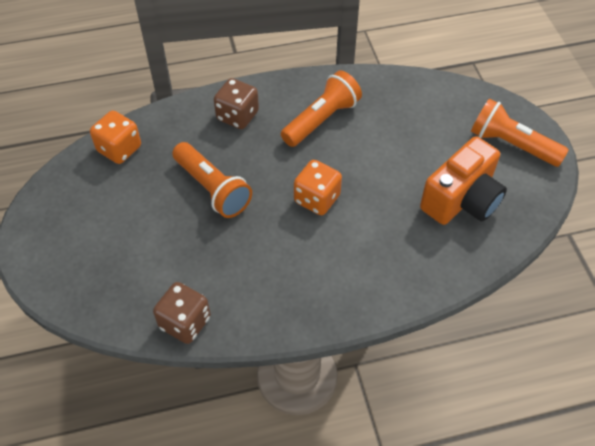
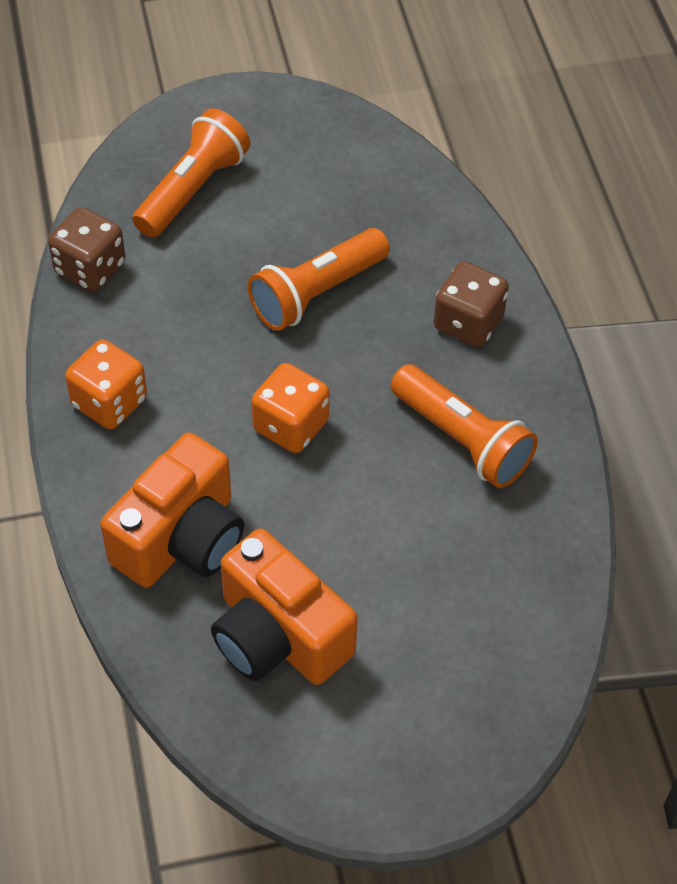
camera: 90 degrees right, 0 degrees up
(119, 149) = (397, 180): orange dice -> orange dice (109, 402)
(404, 251) = (181, 539): none -> orange camera
(511, 145) = (403, 741): orange flashlight -> orange flashlight (192, 189)

